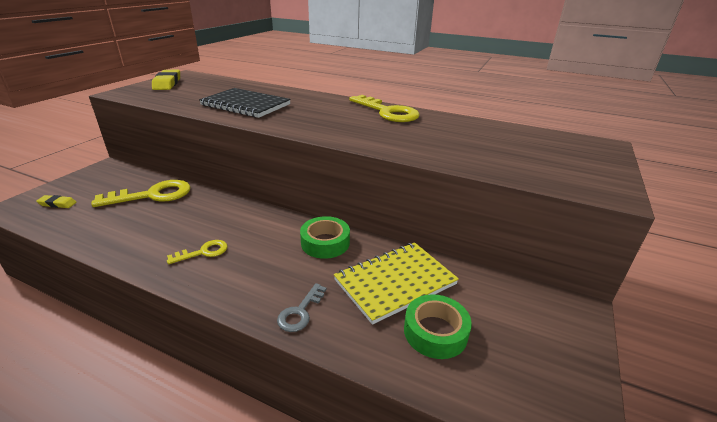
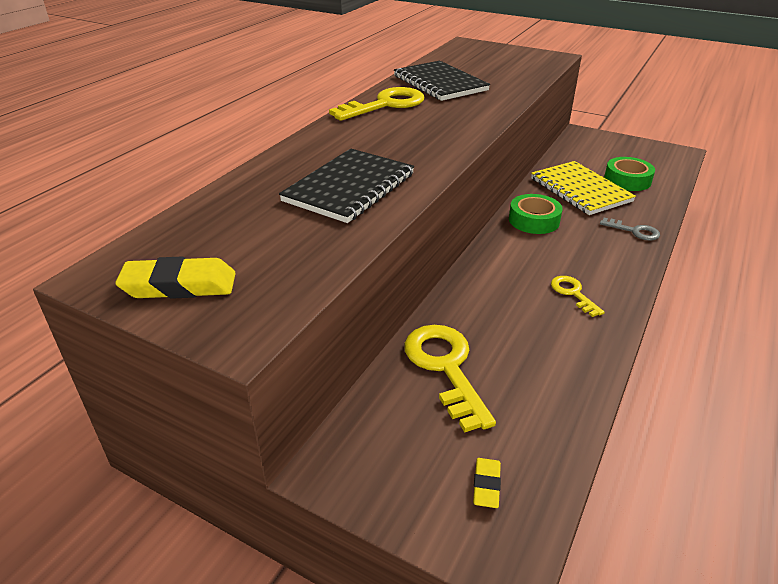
camera: 85 degrees left, 5 degrees up
(451, 129) = (440, 83): none -> black notebook

